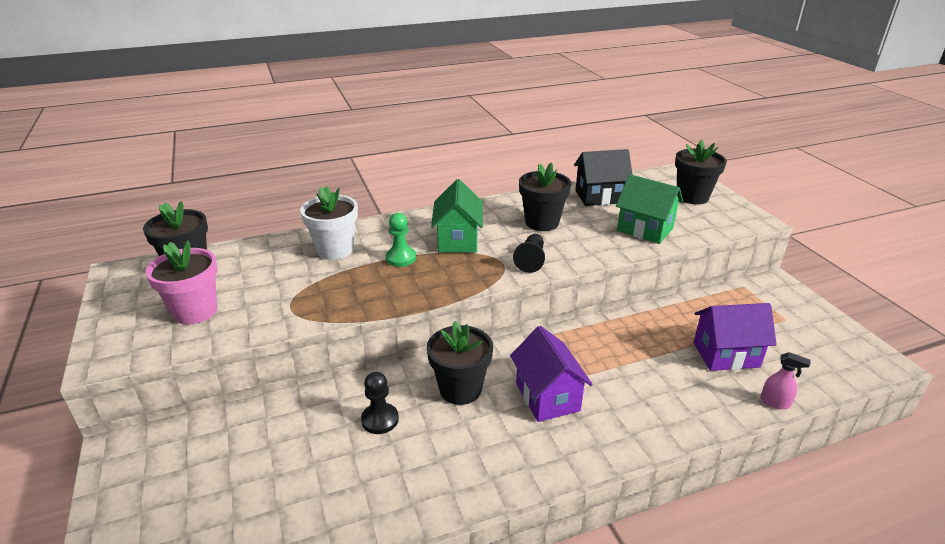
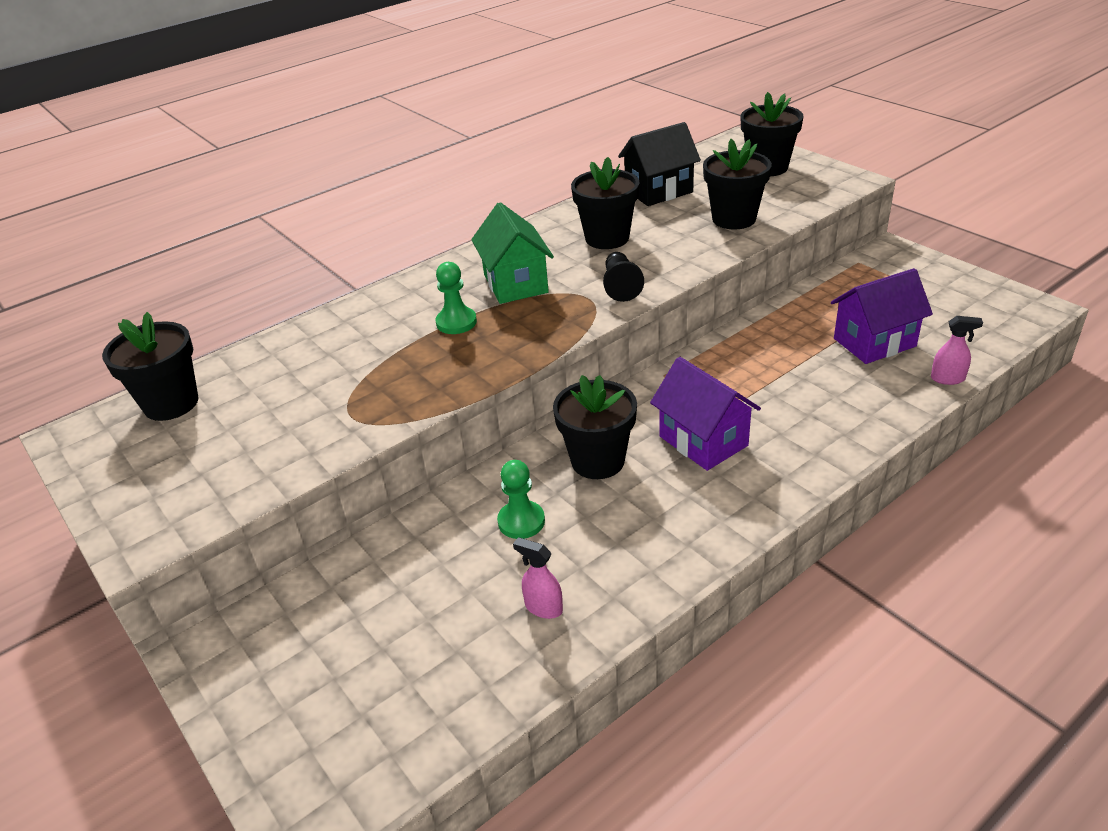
camera: 15 degrees left, 5 degrees up
(195, 311) = (225, 454): pink flower pot -> none
(335, 250) = (362, 333): white flower pot -> none
(356, 494) = (543, 607): none -> pink spray bottle
(380, 420) = (521, 521): black pawn -> green pawn
(645, 230) = (734, 219): green house -> black flower pot

